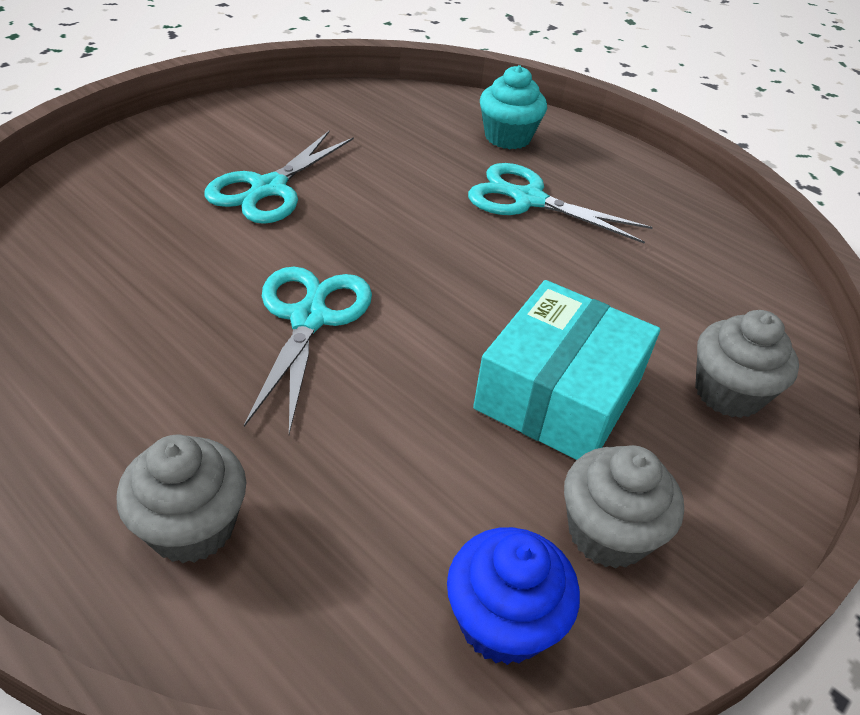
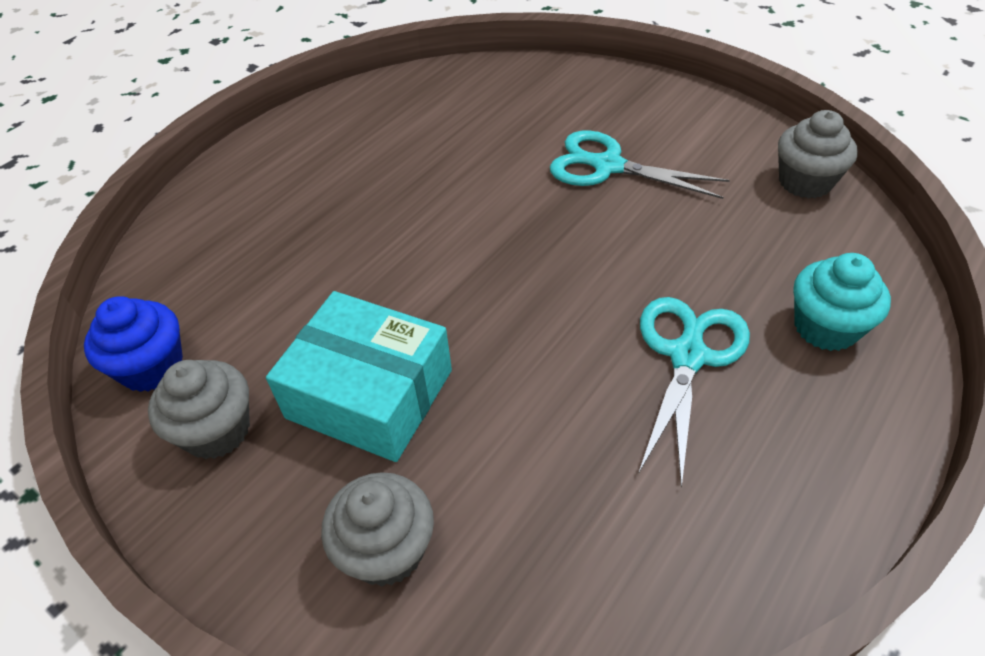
camera: 90 degrees right, 5 degrees up
(192, 527) = (241, 212): grey cupcake -> grey cupcake (805, 182)
(309, 318) = (437, 223): turquoise scissors -> none

